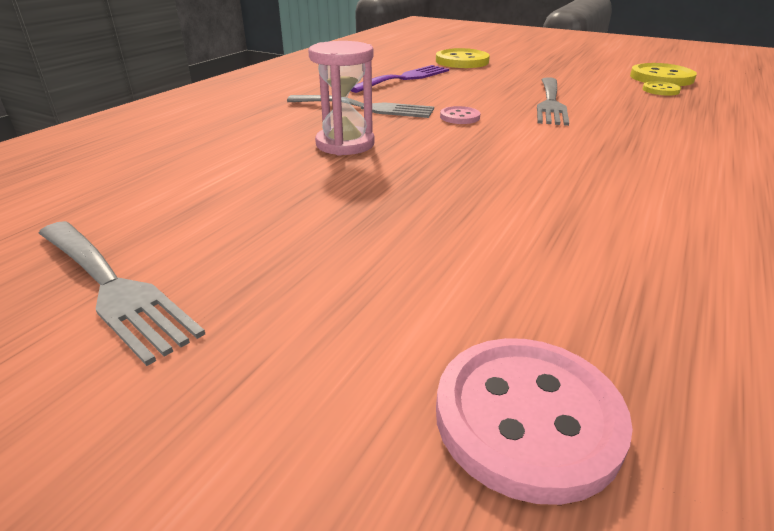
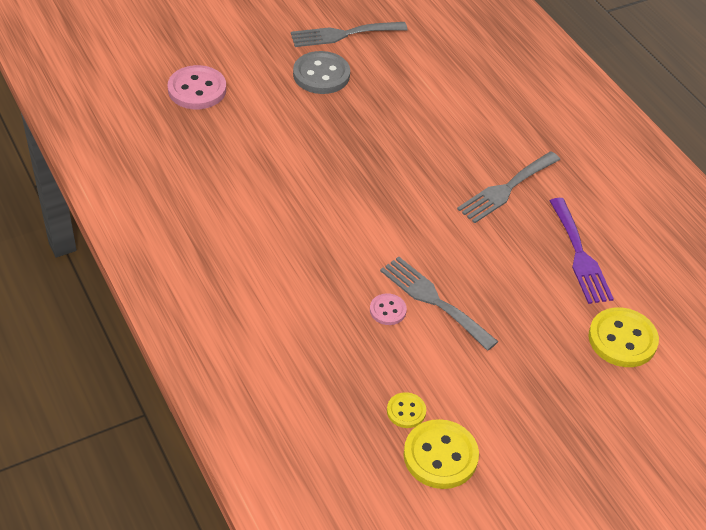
camera: 120 degrees right, 15 degrees up
(280, 264) = (321, 75): none -> grey button
(345, 144) = (437, 146): pink hourglass -> none
(459, 117) = (444, 225): pink button -> pink button (388, 310)

